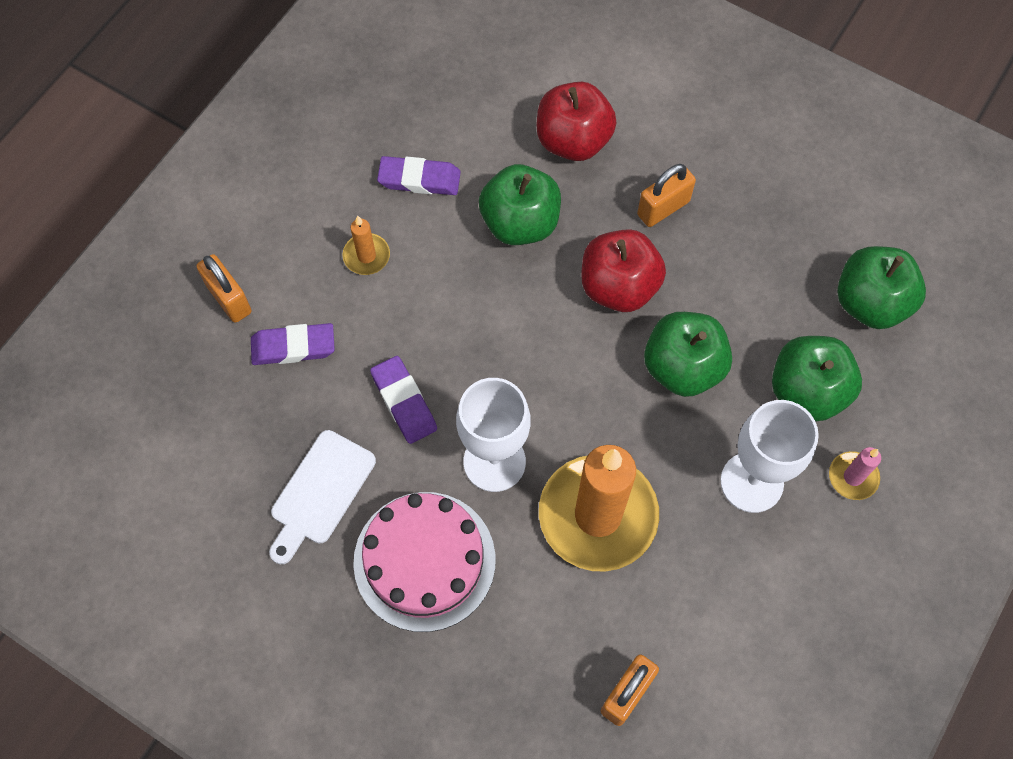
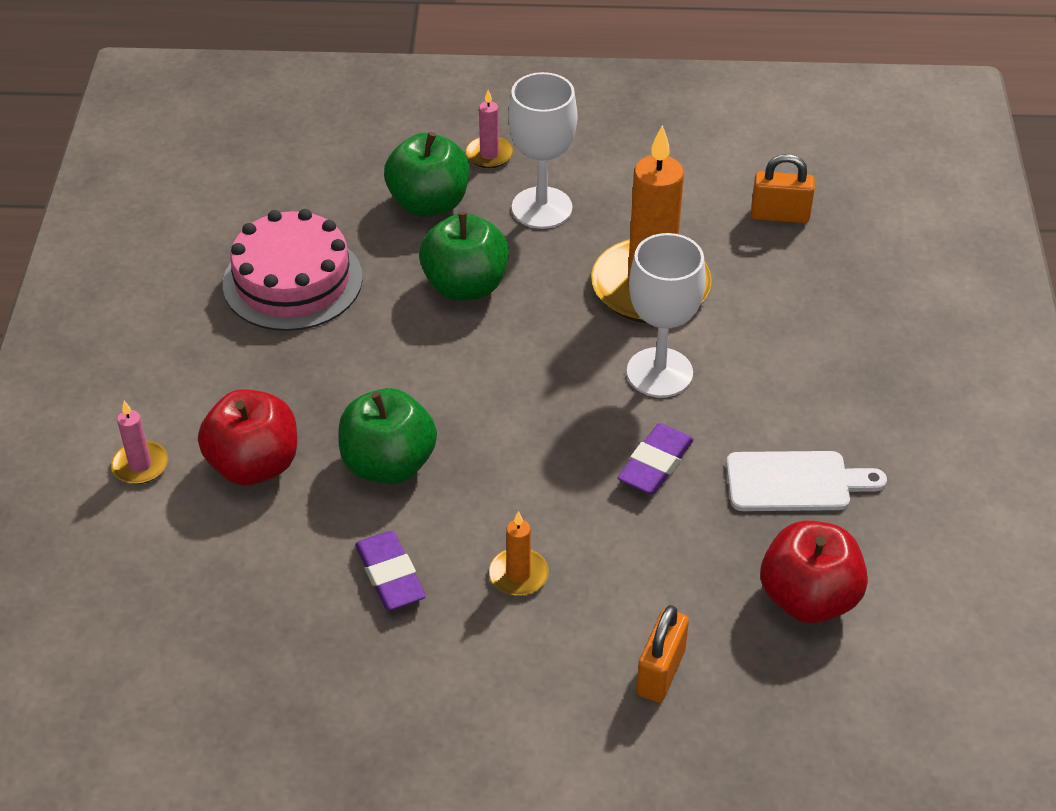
camera: 120 degrees left, 20 degrees down
(293, 347) = (669, 583): purple eraser -> none
(424, 561) = (789, 379): pink cake -> pink cake (292, 281)
(616, 74) = (140, 465): none -> pink candle
(619, 287) = (411, 360): red apple -> red apple (808, 598)
(663, 208) = (296, 362): orange padlock -> none
(870, 303) = (309, 193): green apple -> none

